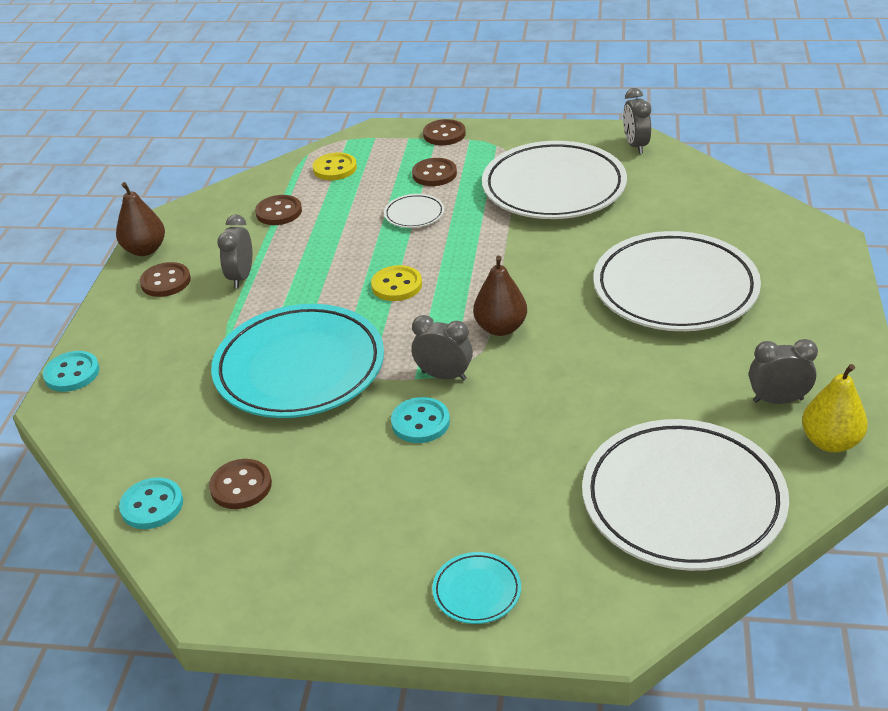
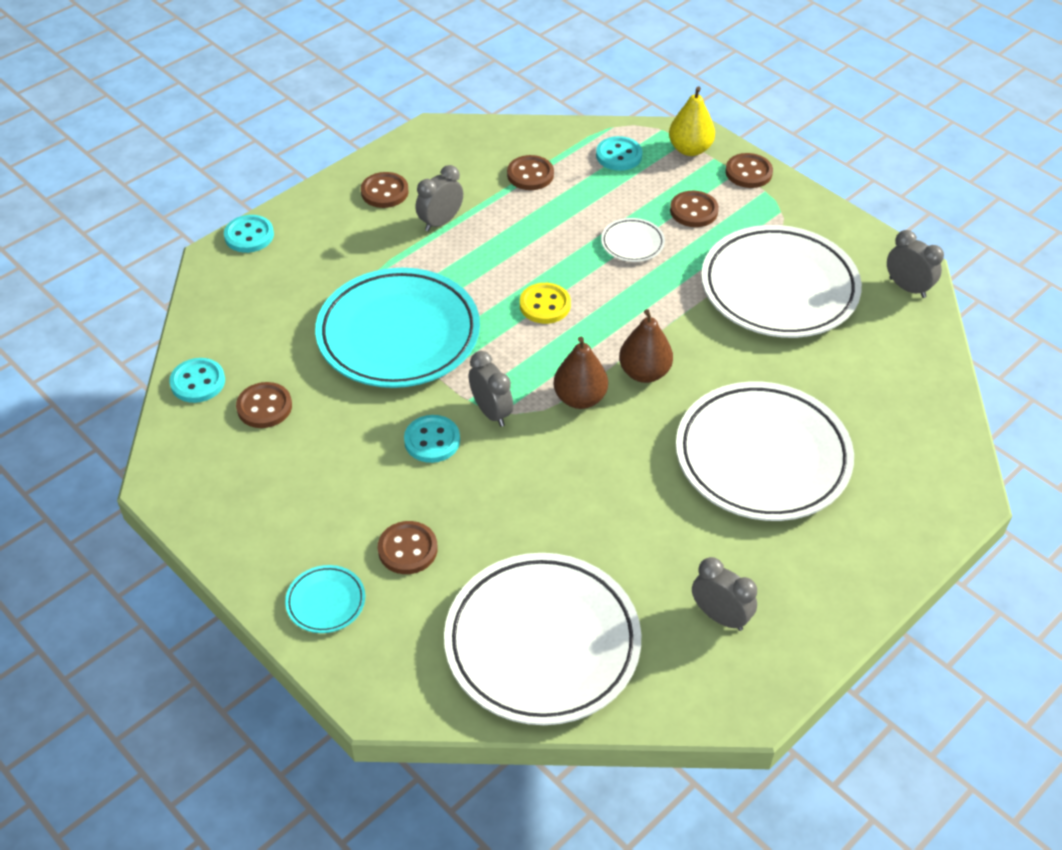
camera: 35 degrees right, 10 degrees up
(145, 250) = (399, 151): brown pear -> brown pear (644, 372)
(335, 168) = (619, 155): yellow button -> turquoise button
(497, 508) = (407, 549): none -> brown button
(635, 145) = (907, 288): grey clock -> grey clock turned 105 degrees clockwise
(830, 442) = (716, 682): yellow pear -> yellow pear (690, 149)

